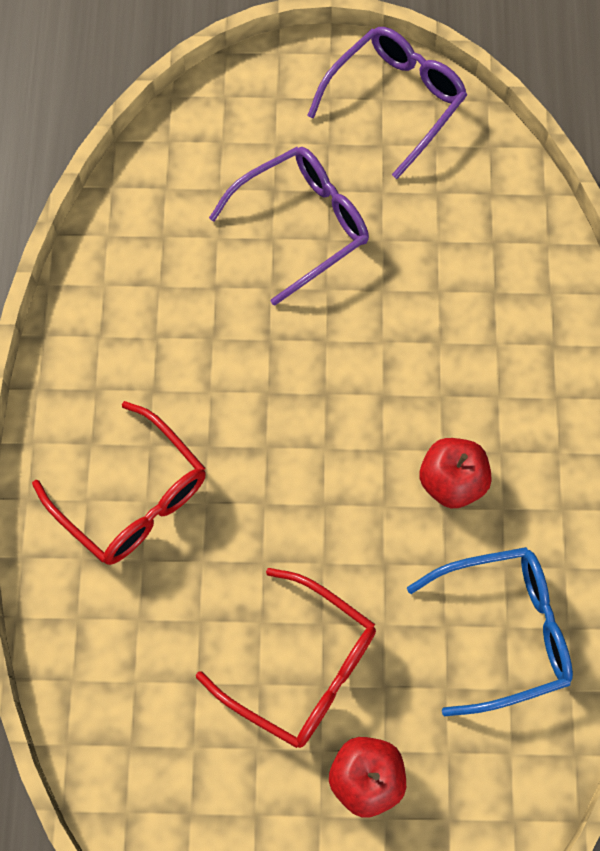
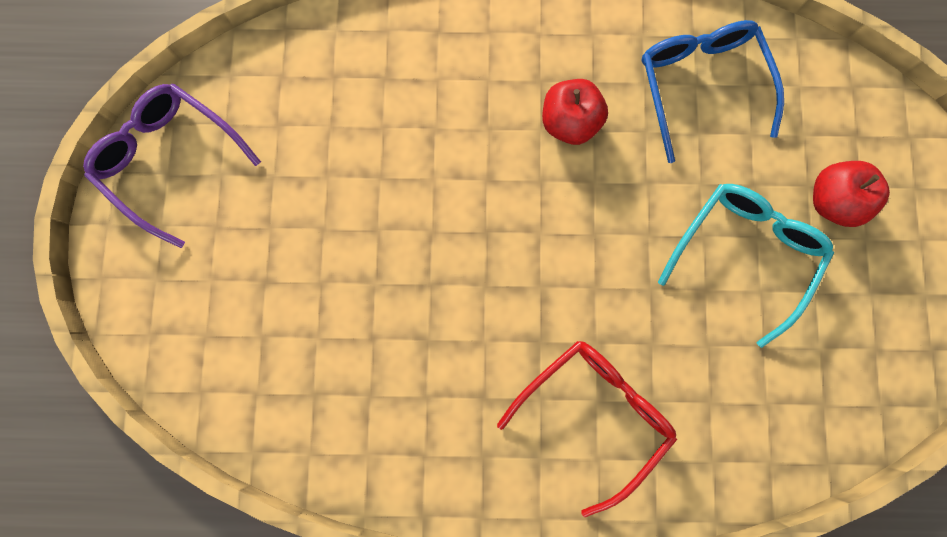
camera: 90 degrees left, 10 degrees up
(302, 225) = (307, 254): purple glasses -> none
(302, 667) = (743, 254): red glasses -> turquoise glasses

